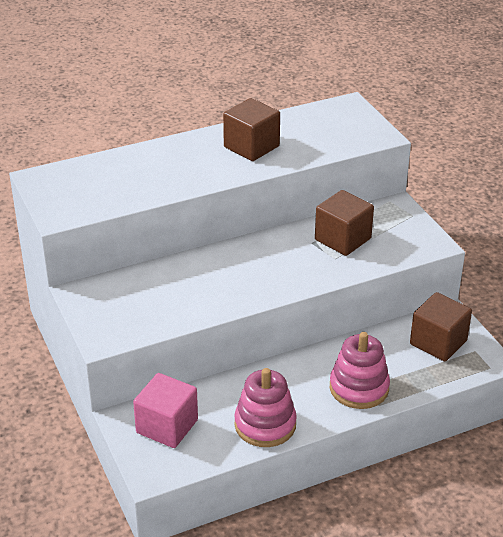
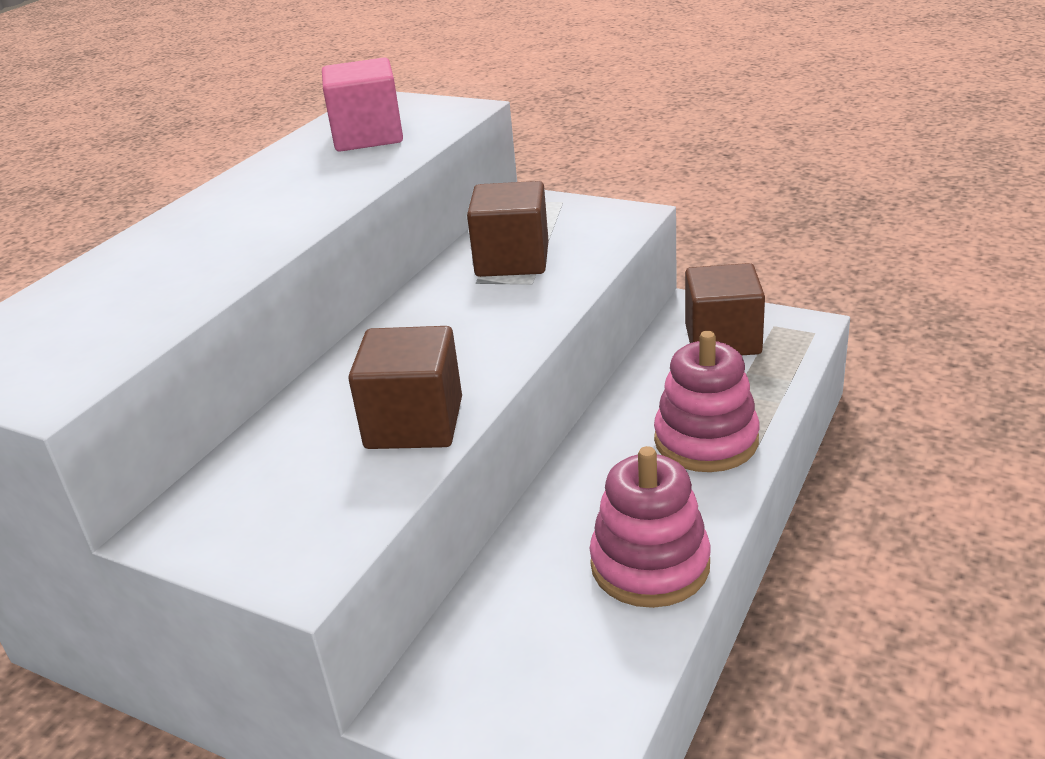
camera: 35 degrees left, 5 degrees down
(167, 426) = (504, 668): pink cube -> pink cube (368, 136)
(251, 147) = (297, 181): brown cube -> brown cube (414, 423)

